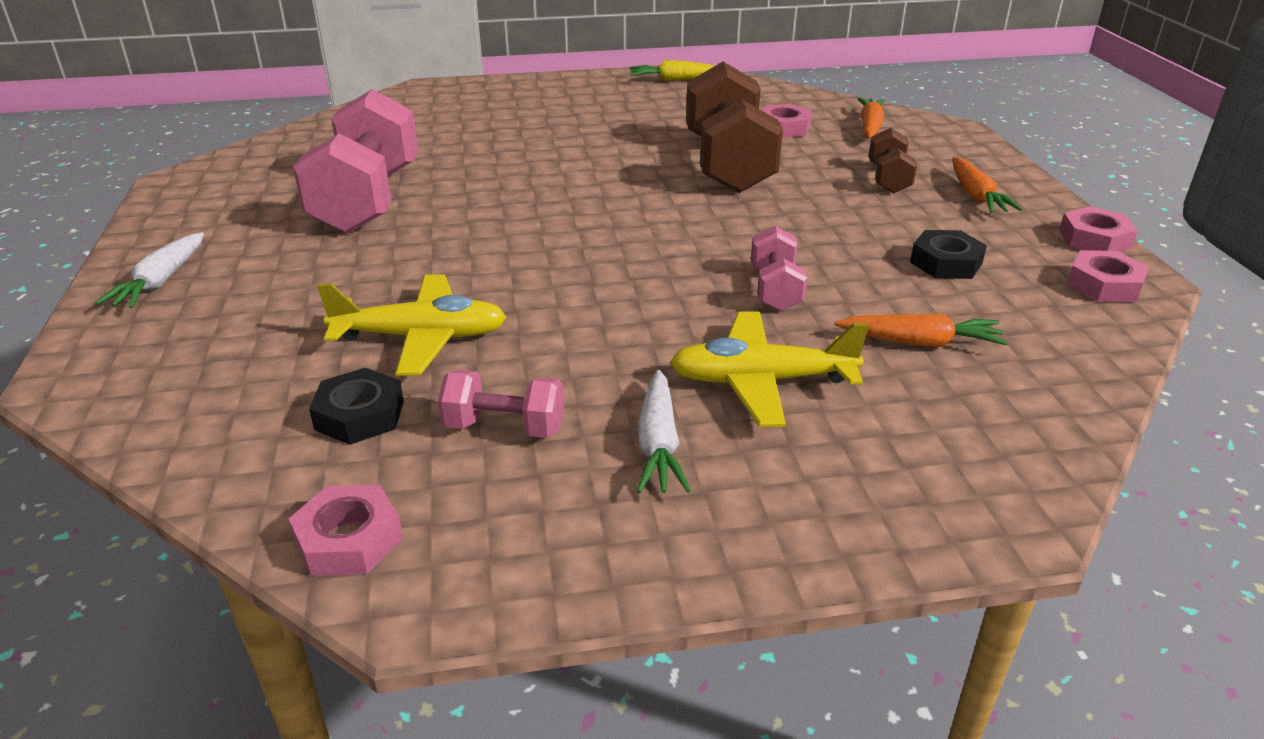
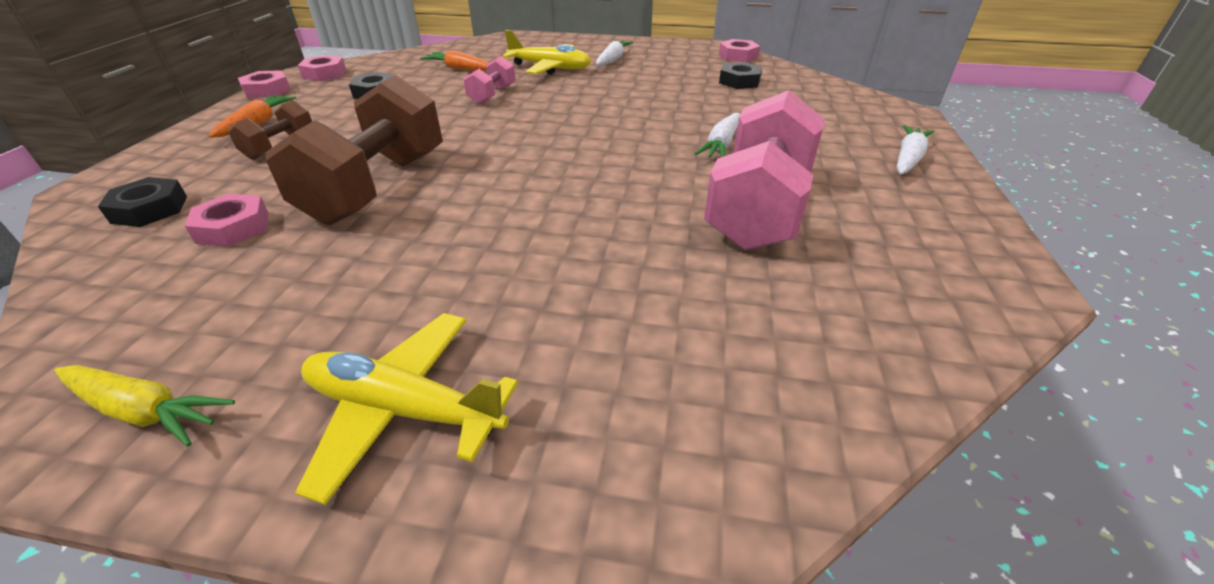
camera: 160 degrees left, 5 degrees up
(402, 262) = (721, 145): none -> white carrot
(421, 337) = (709, 103): yellow plane -> yellow plane (404, 409)
(504, 427) = (673, 70): pink dumbbell -> none
(870, 127) = (150, 209): orange carrot -> black nut

